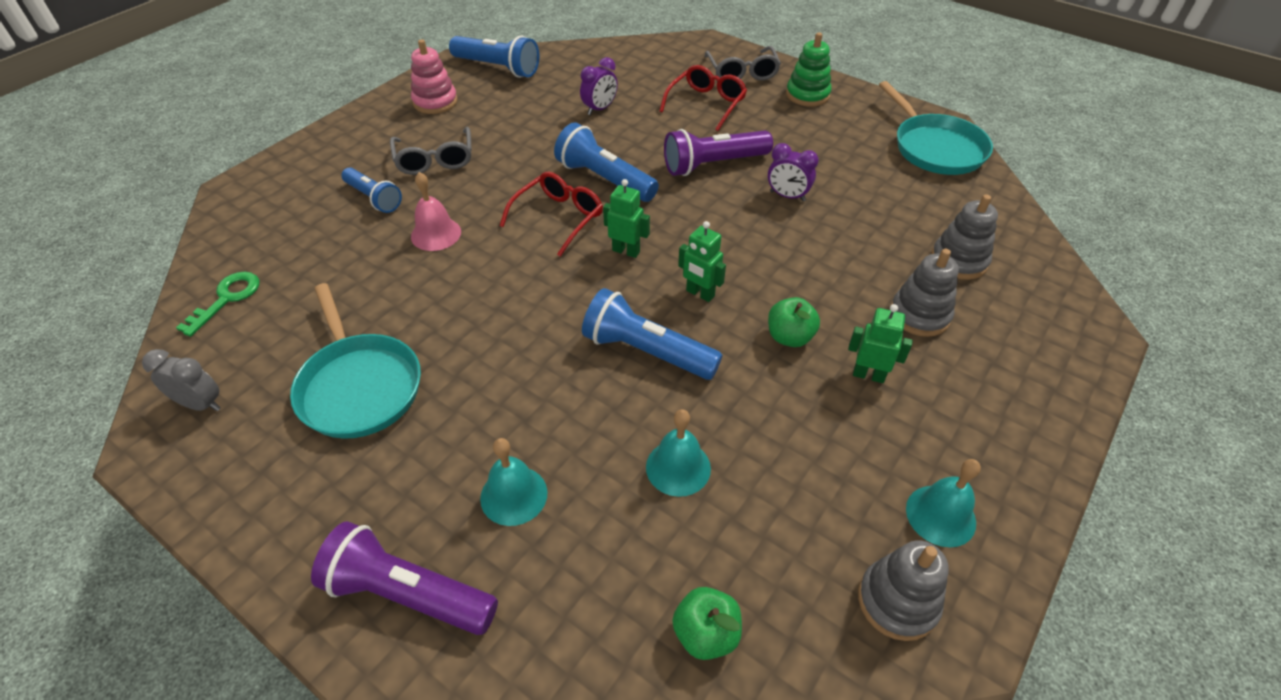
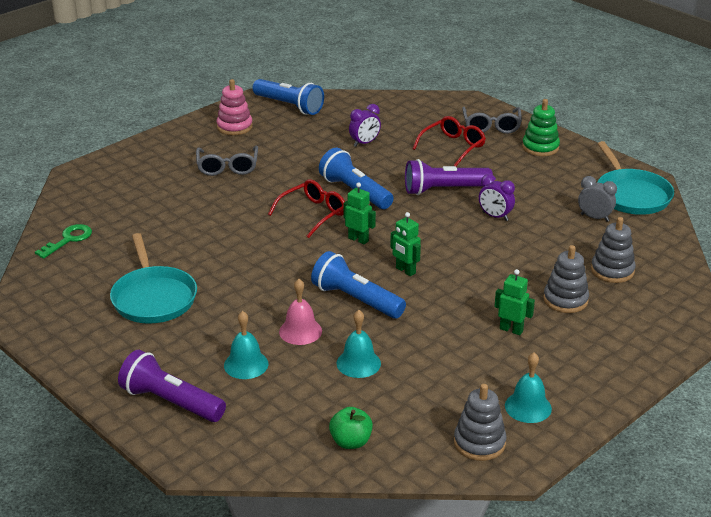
camera: 10 degrees right, 15 degrees down
(201, 404) = (49, 296): grey clock -> grey clock (594, 218)
(373, 198) = (178, 188): blue flashlight -> none
(436, 234) = (220, 215): pink bell -> pink bell (300, 331)
(789, 337) = (462, 302): green apple -> none

